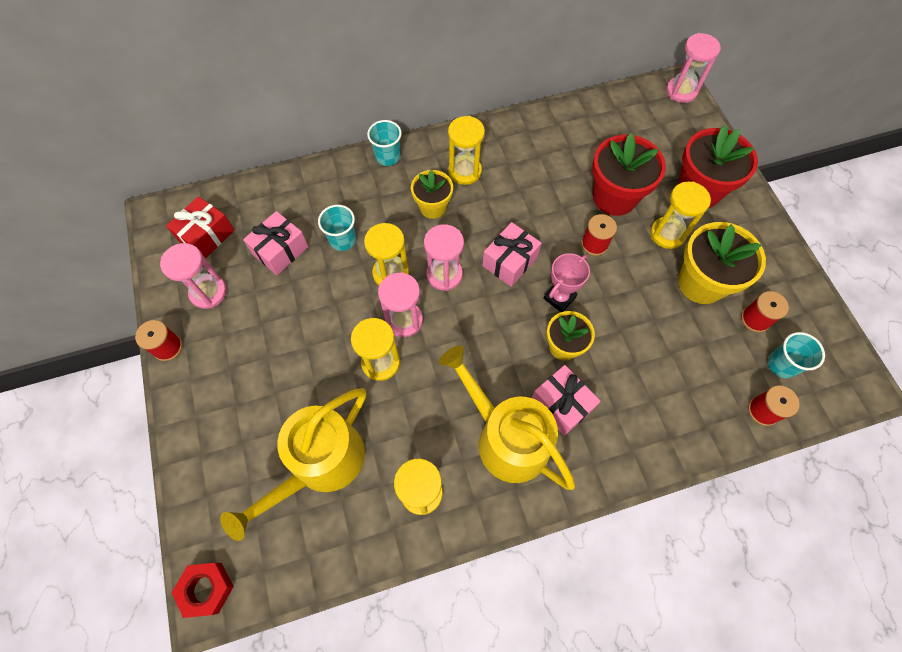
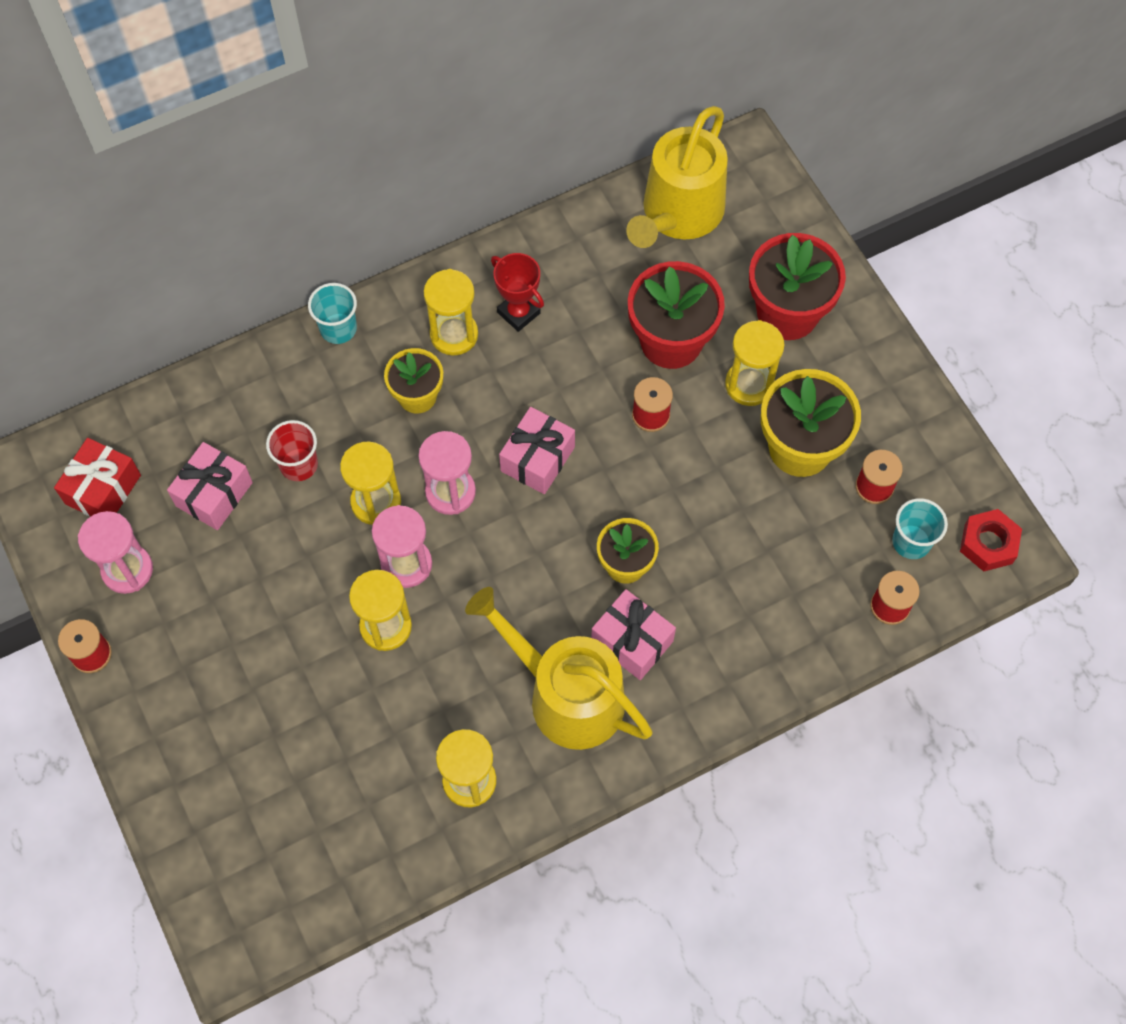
camera: 10 degrees left, 0 degrees up
(206, 589) = (223, 939): red nut -> red nut (988, 544)
(321, 464) = (334, 768): yellow watering can -> yellow watering can (678, 214)
(342, 240) = (299, 464): turquoise cup -> red cup
(511, 164) = (518, 313): none -> red trophy
(559, 298) = (612, 499): pink trophy -> none
(681, 91) = (751, 159): pink hourglass -> none

